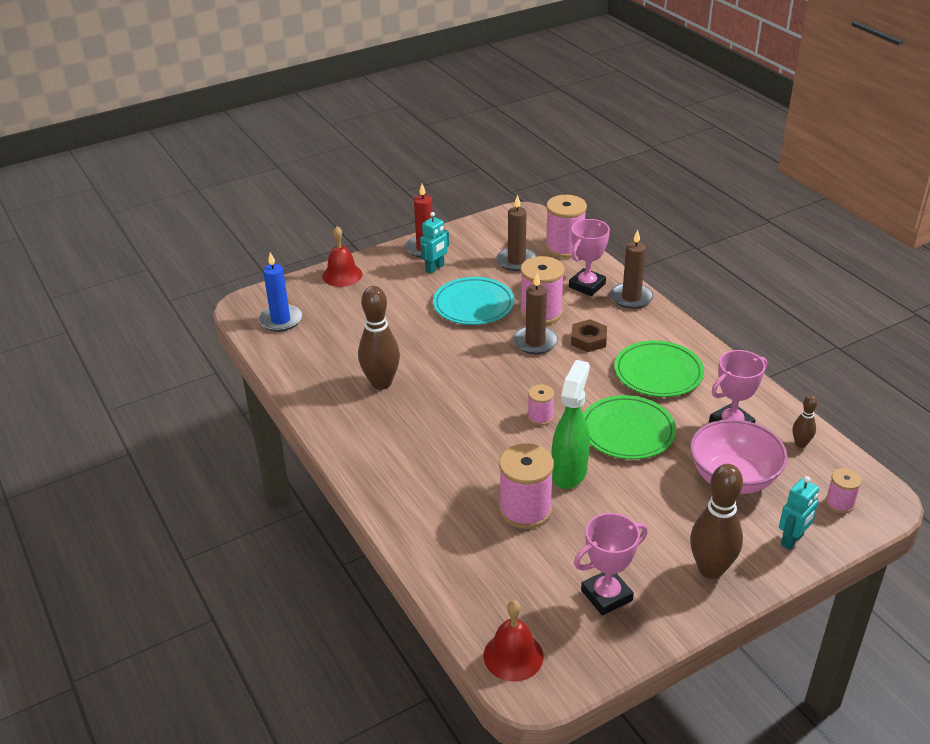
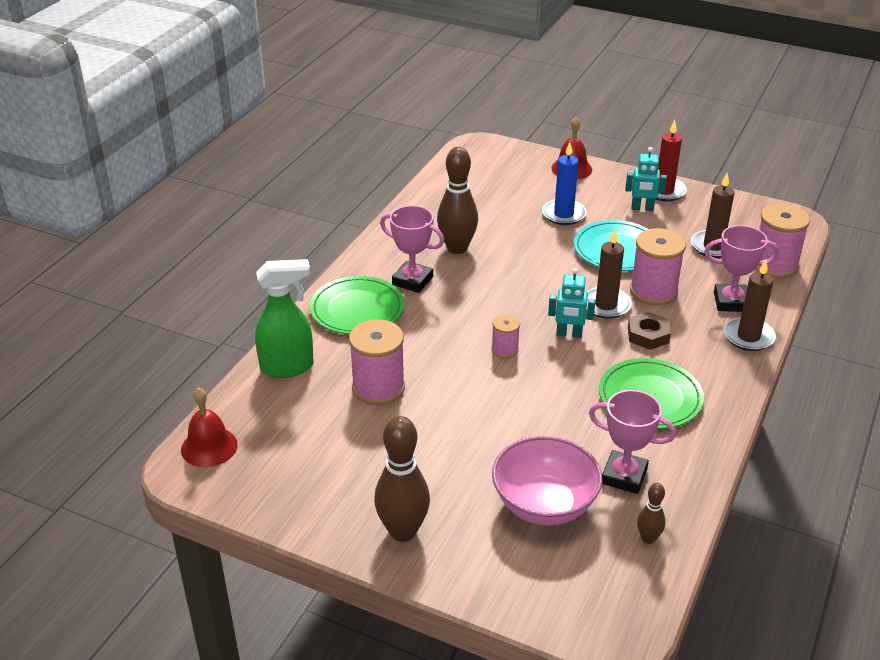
camera: 55 degrees right, 0 degrees up
(280, 320) = (479, 168): blue candle -> blue candle (563, 214)
(569, 472) = (449, 395): green spray bottle -> green spray bottle (288, 367)
(606, 595) = (316, 475): pink trophy -> pink trophy (412, 281)
(627, 431) = (541, 409): green plate -> green plate (357, 309)
(792, 540) = (492, 578): turquoise robot -> turquoise robot (569, 334)
(839, 503) = (582, 598): pink spool -> none

